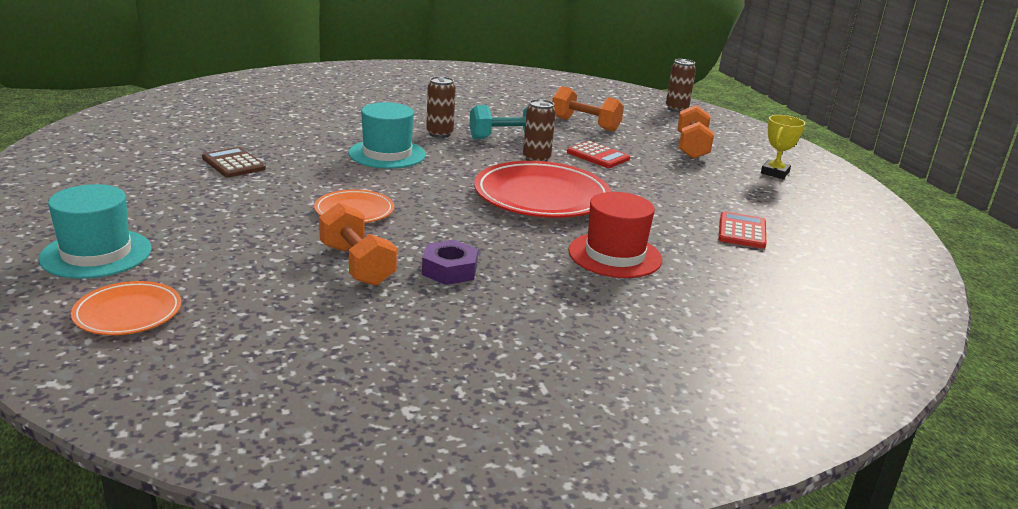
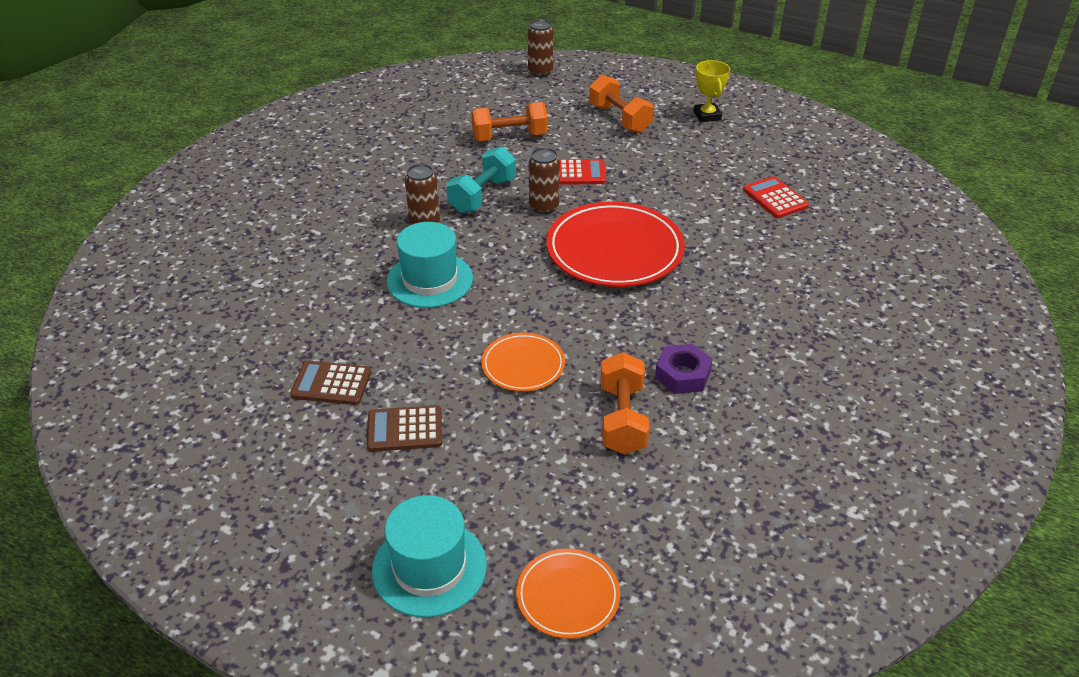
camera: 40 degrees left, 15 degrees up
(224, 198) = (405, 429): none -> brown calculator
(357, 265) = (622, 419): orange dumbbell -> orange dumbbell turned 75 degrees clockwise
(615, 255) = (746, 280): red hat -> none

